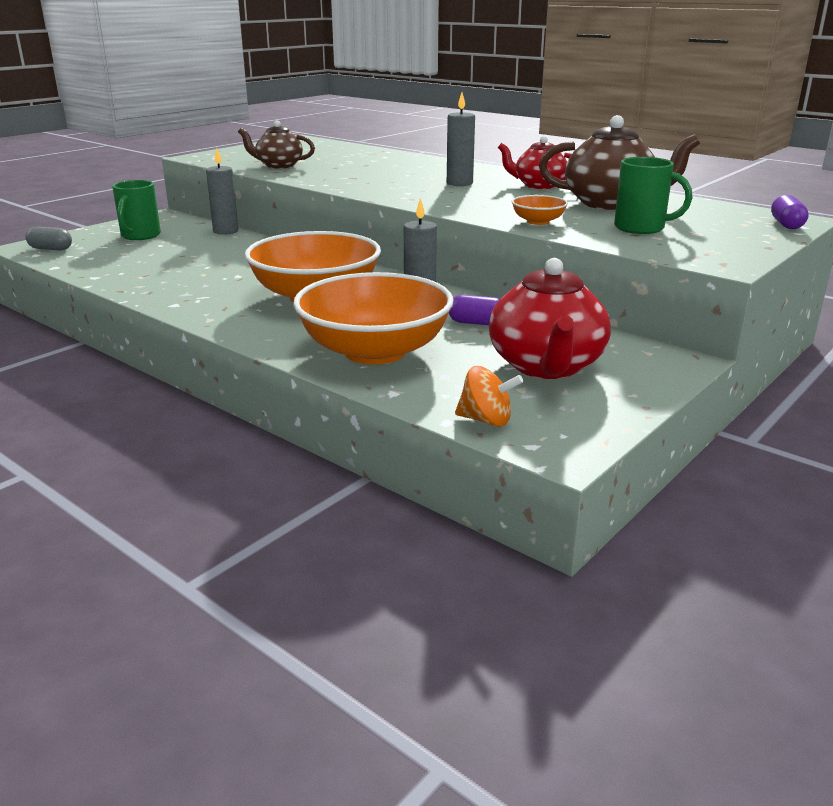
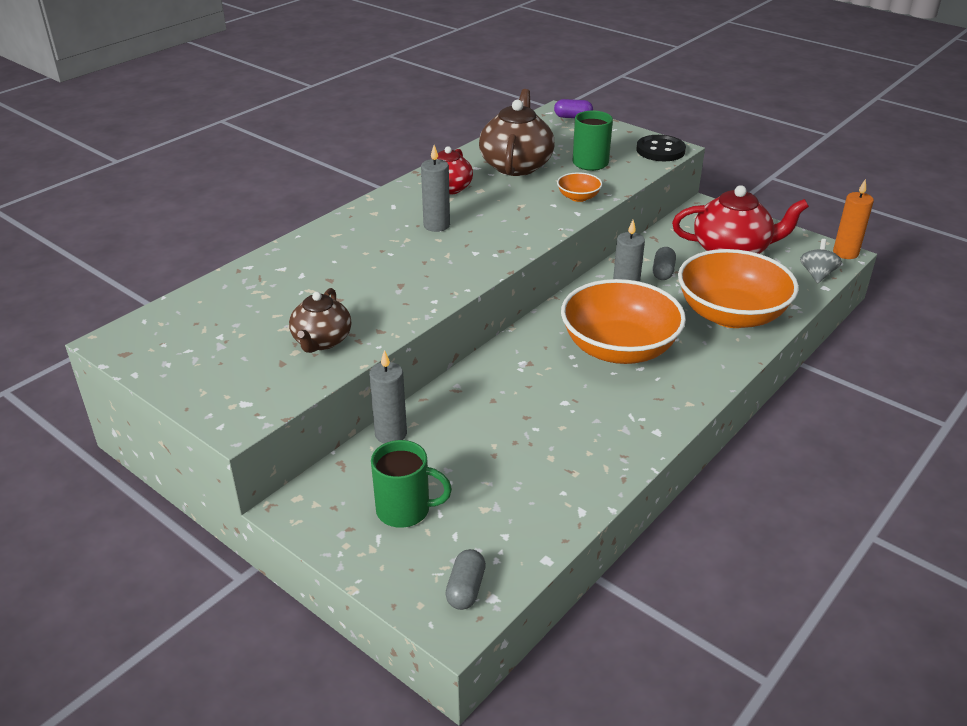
camera: 90 degrees left, 10 degrees up
(477, 323) = (663, 272): purple capsule -> grey capsule
(486, 420) = (817, 274): orange spinning top -> grey spinning top
(568, 456) = (845, 253): none -> orange candle
(710, 258) = (660, 150): none -> black button

